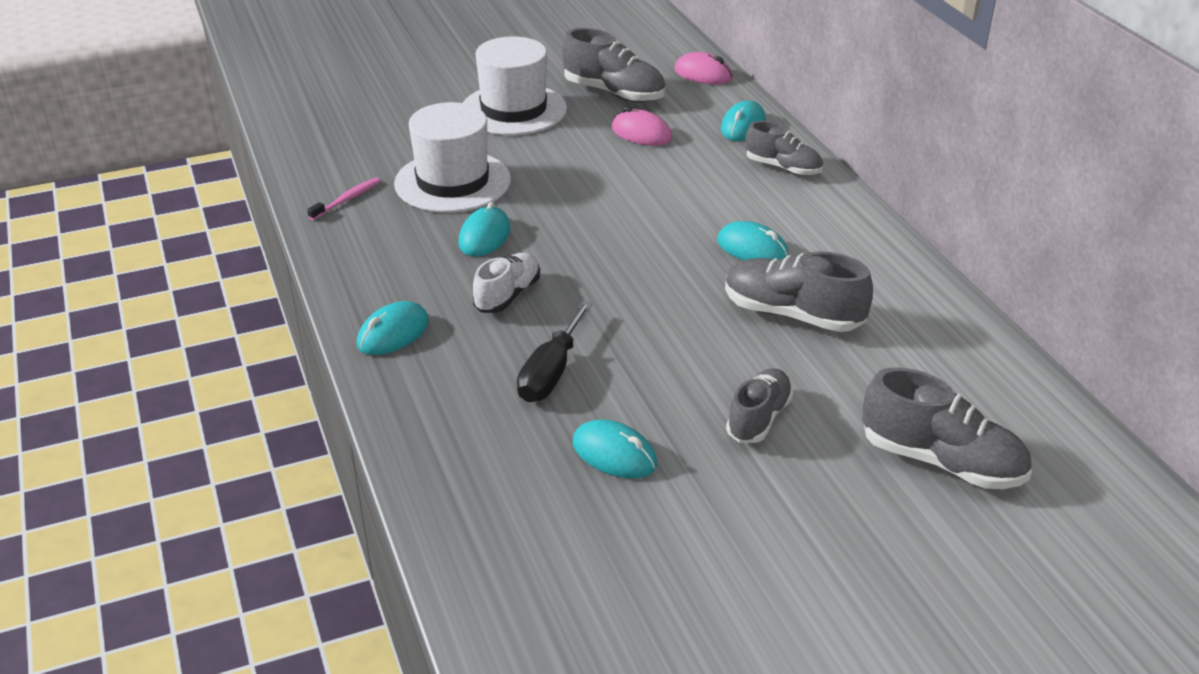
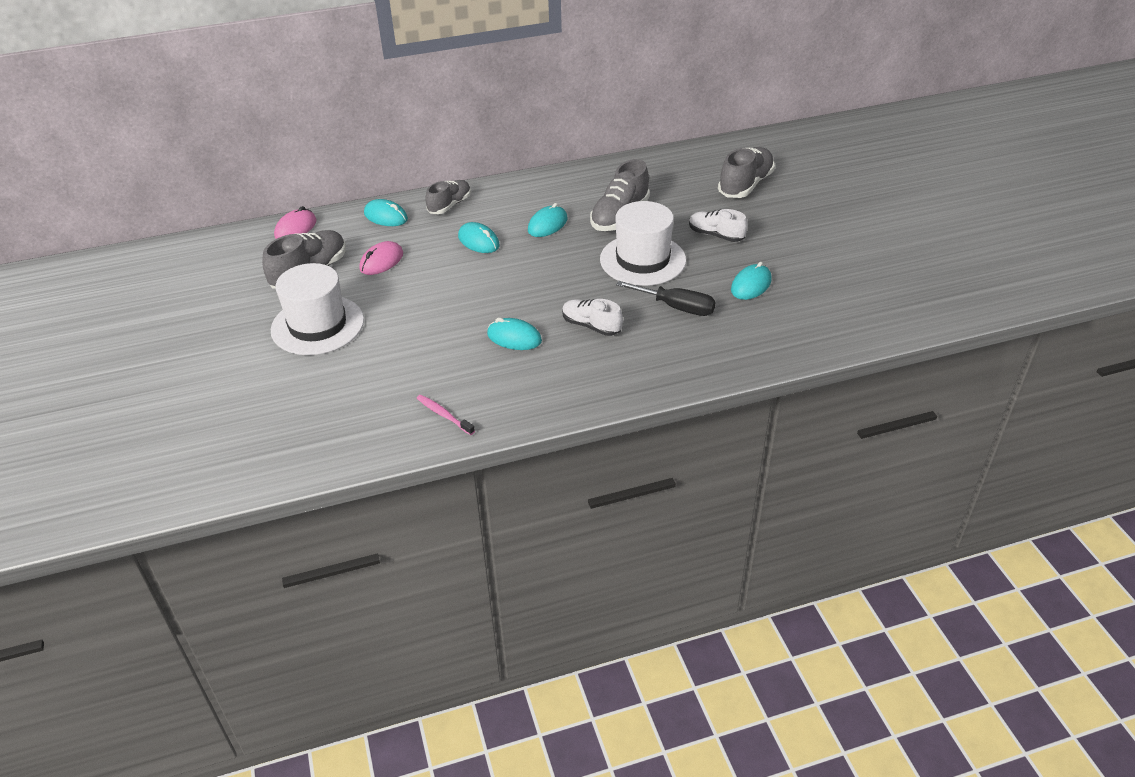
camera: 85 degrees left, 5 degrees up
(393, 333) = (633, 378): turquoise mouse -> turquoise mouse (478, 241)
(452, 182) = (430, 356): white hat -> white hat (642, 260)
(758, 418) = (716, 235): grey shoe -> white shoe

